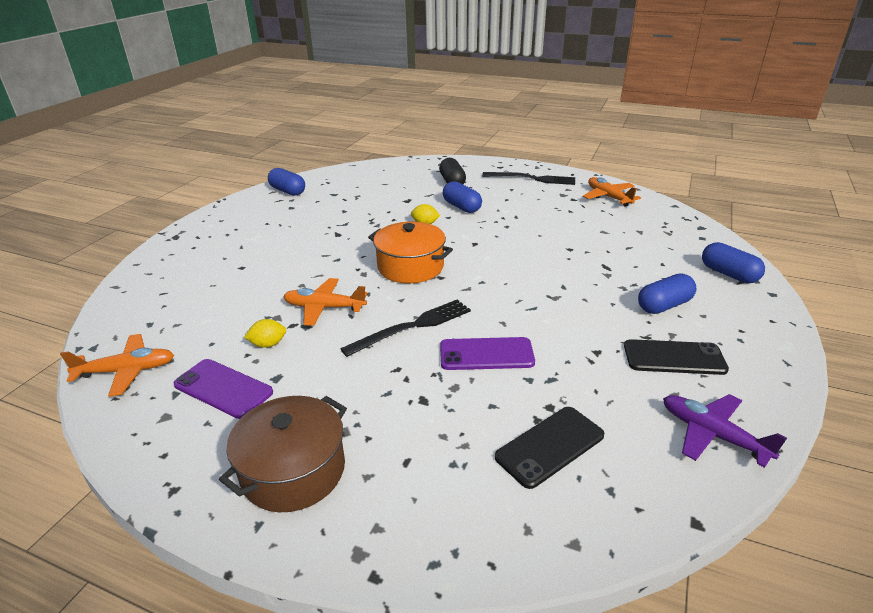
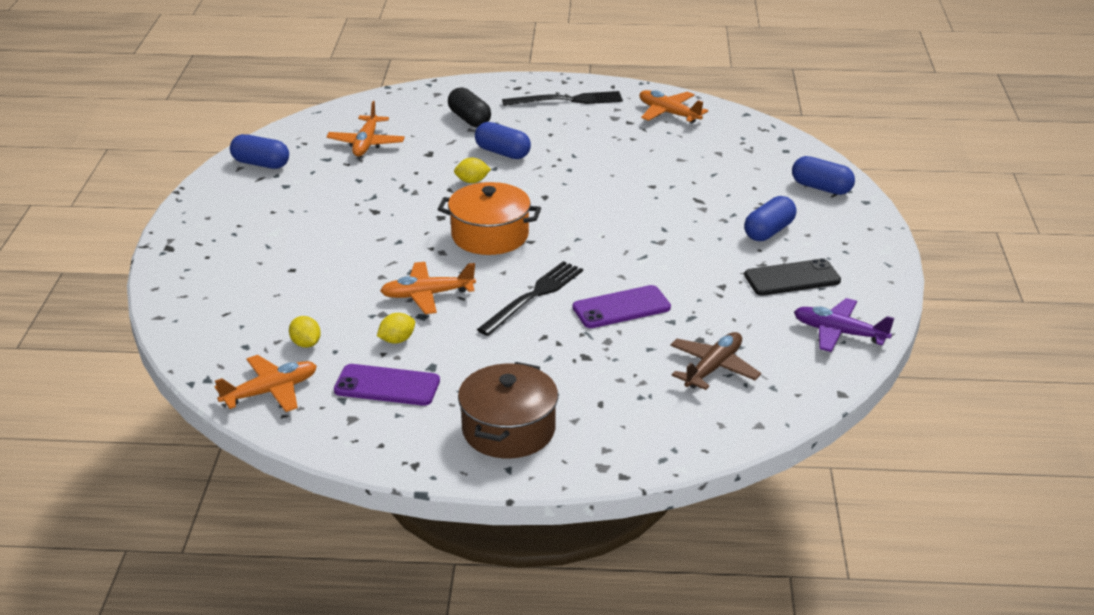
camera: 20 degrees left, 0 degrees up
(195, 332) = (306, 344): none -> yellow lemon
(368, 188) = (366, 143): none -> orange plane
(550, 446) = (713, 368): black phone -> brown plane

